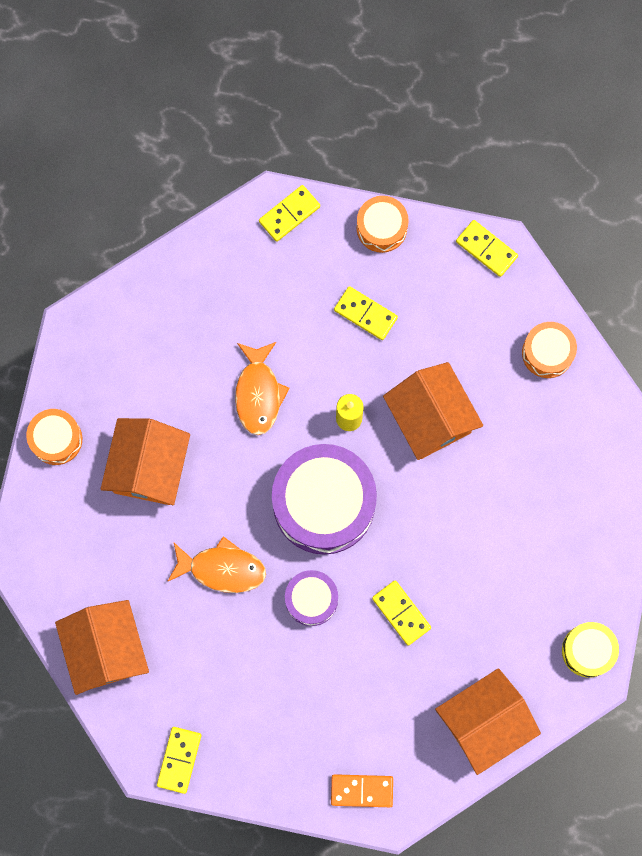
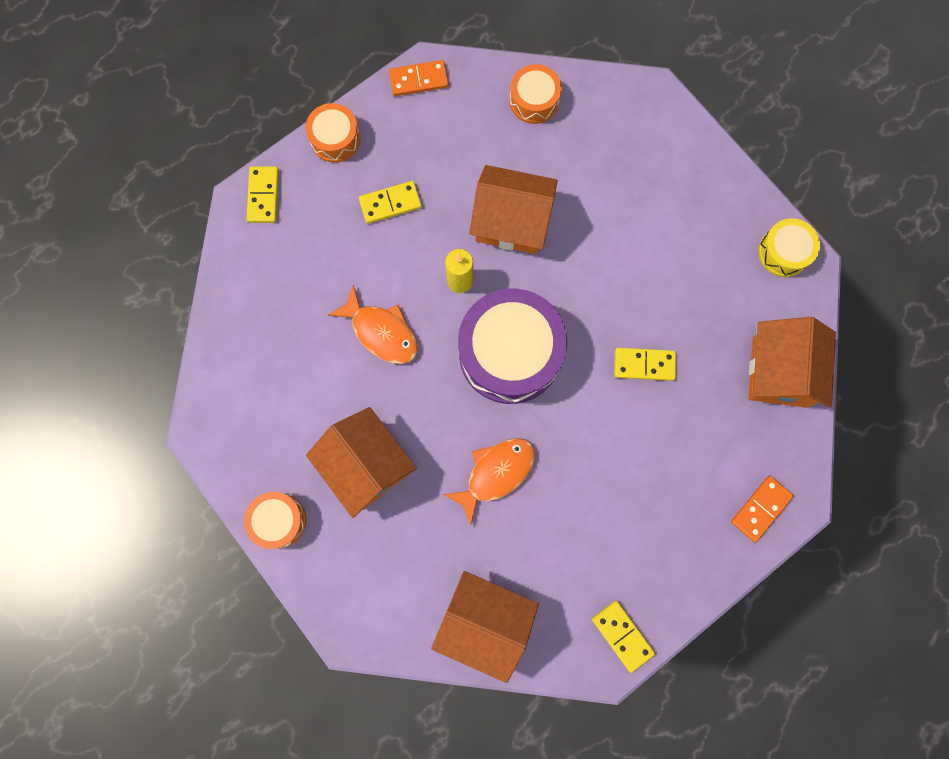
camera: 50 degrees left, 0 degrees up
(311, 599) = (577, 424): purple drum -> none
(486, 249) = (419, 80): yellow domino -> orange domino

